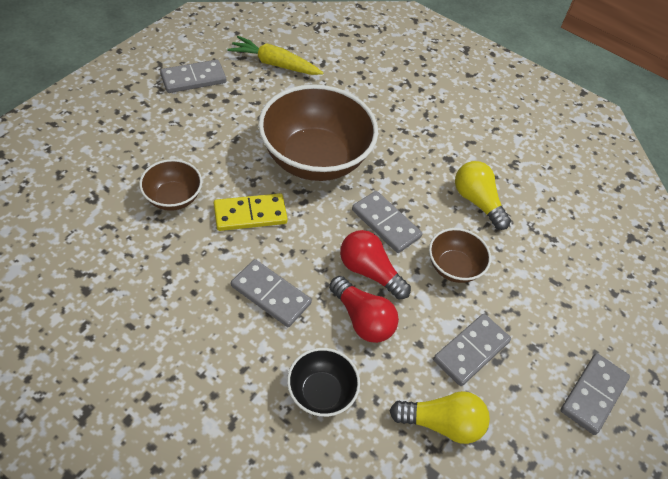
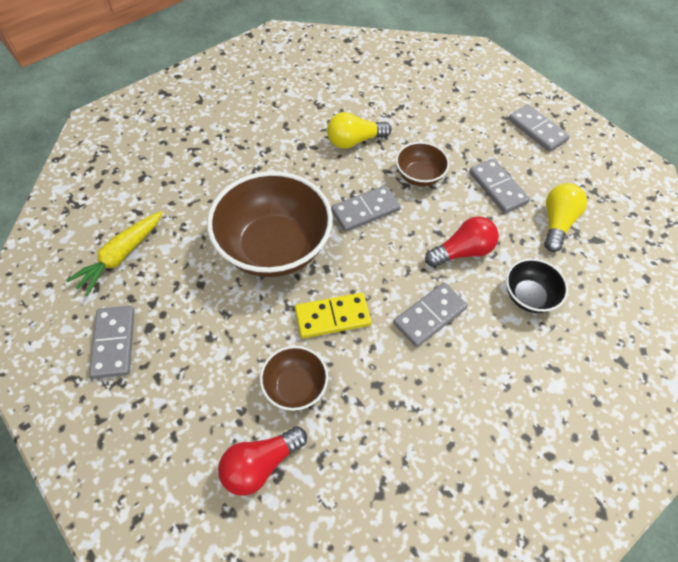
camera: 70 degrees left, 5 degrees up
(250, 214) = (332, 317): yellow domino -> yellow domino turned 75 degrees clockwise
(369, 272) = (415, 235): red light bulb -> red light bulb (260, 465)

